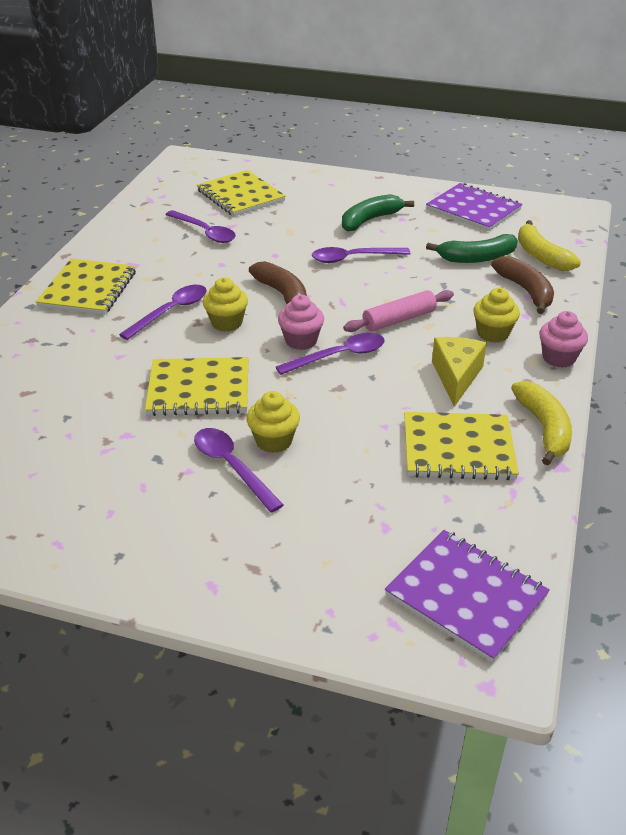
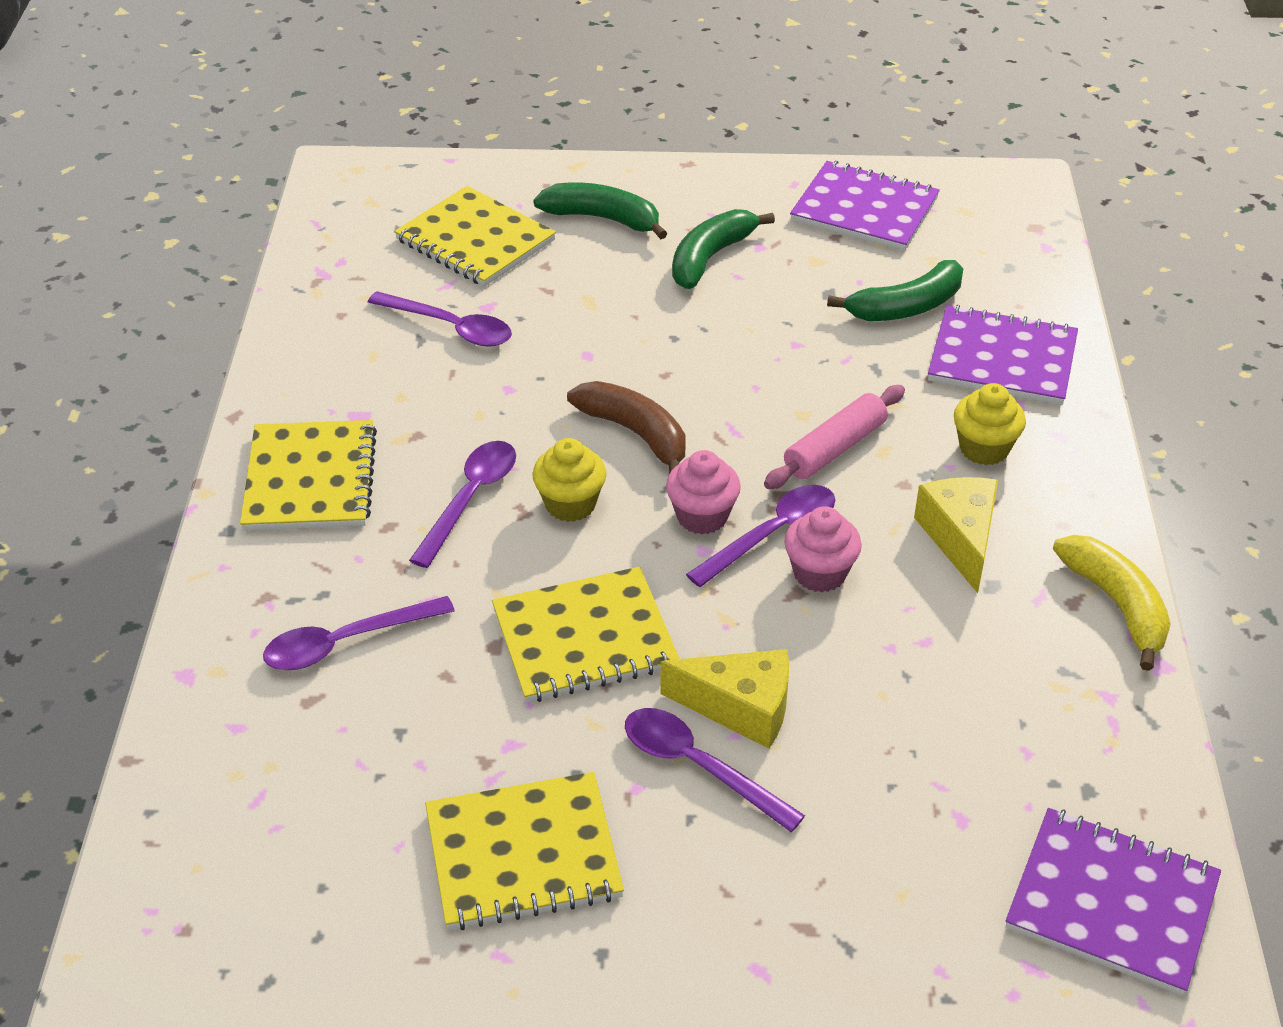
camera: 15 degrees left, 5 degrees up
(274, 441) = (740, 708): yellow cupcake -> yellow cheese
(317, 195) = (603, 219): none -> green banana
(353, 258) = (715, 340): purple spoon -> purple spoon (346, 642)
(458, 449) = (1011, 665): yellow notebook -> yellow notebook (523, 854)
(525, 291) = (1002, 359): brown banana -> purple notebook
(541, 256) = (1001, 286): yellow banana -> none
(558, 358) = (1093, 475): pink cupcake -> pink cupcake (819, 573)

